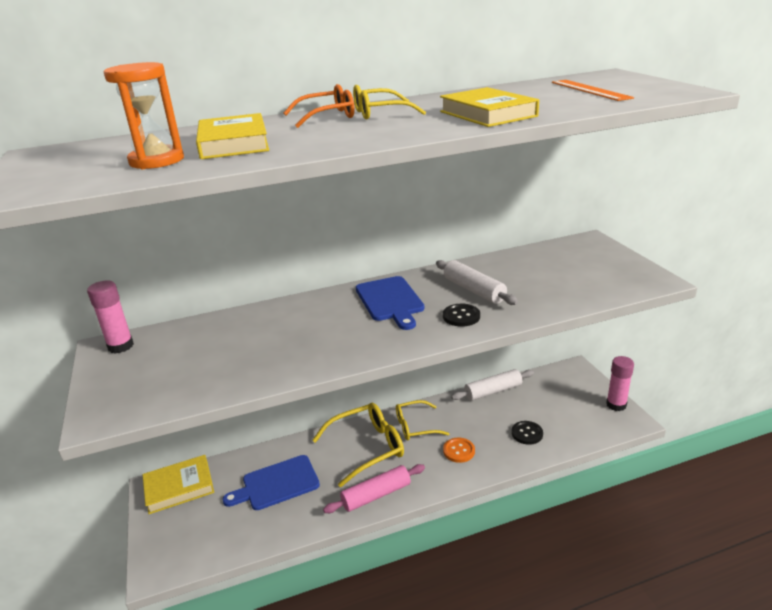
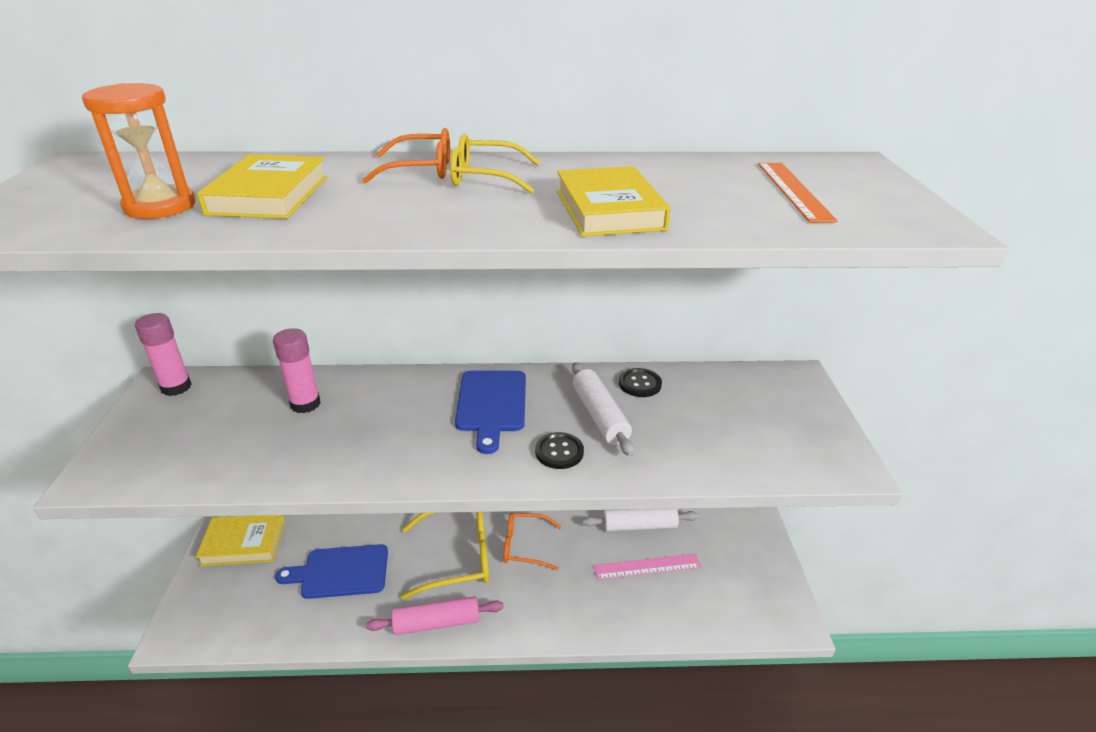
camera: 15 degrees right, 5 degrees up
(415, 426) = (525, 546): yellow glasses -> orange glasses
(459, 451) = (558, 595): orange button -> none
(513, 415) = (647, 567): none -> pink ruler
(527, 433) = (651, 598): black button -> black button (640, 384)
(616, 405) = (786, 592): pink glue stick -> pink glue stick (305, 404)

